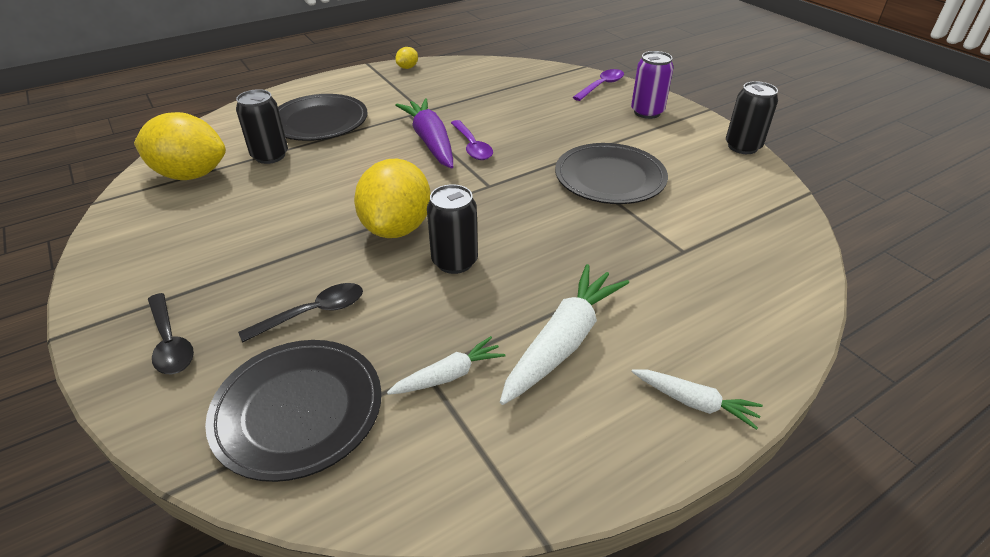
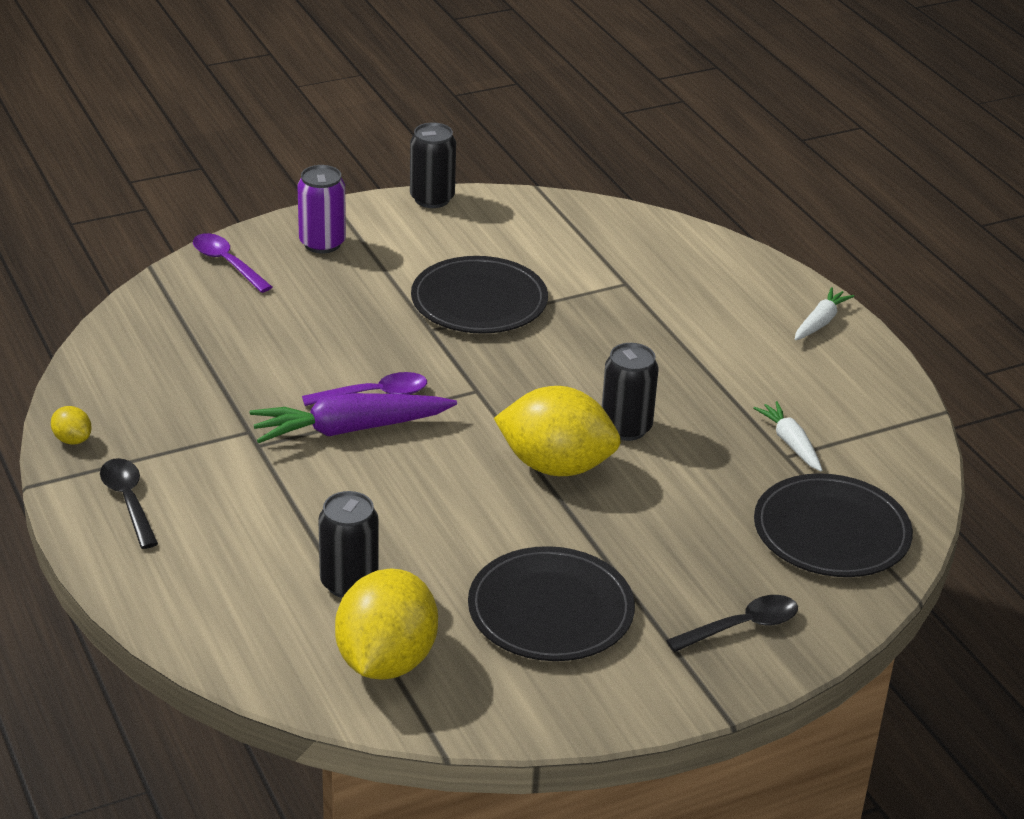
camera: 85 degrees left, 5 degrees down
(313, 313) = (702, 527): black spoon -> black spoon (128, 501)
(319, 122) = (250, 537): black plate -> black plate (550, 610)
(563, 341) = (750, 375): white carrot -> none

